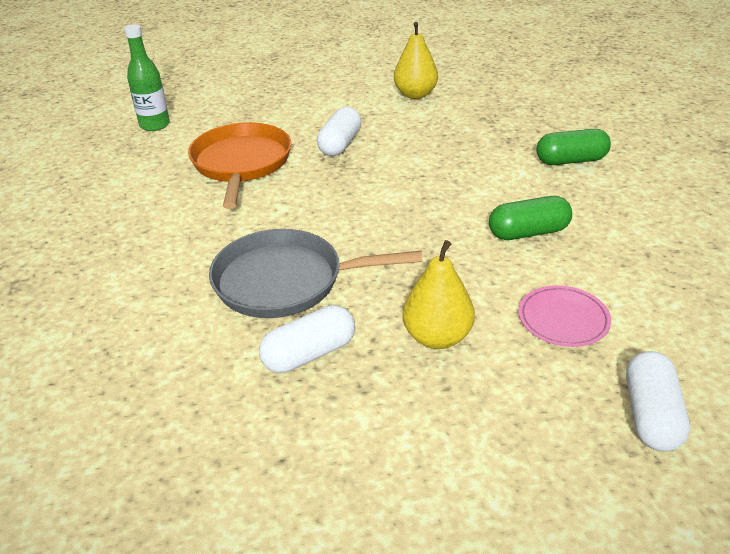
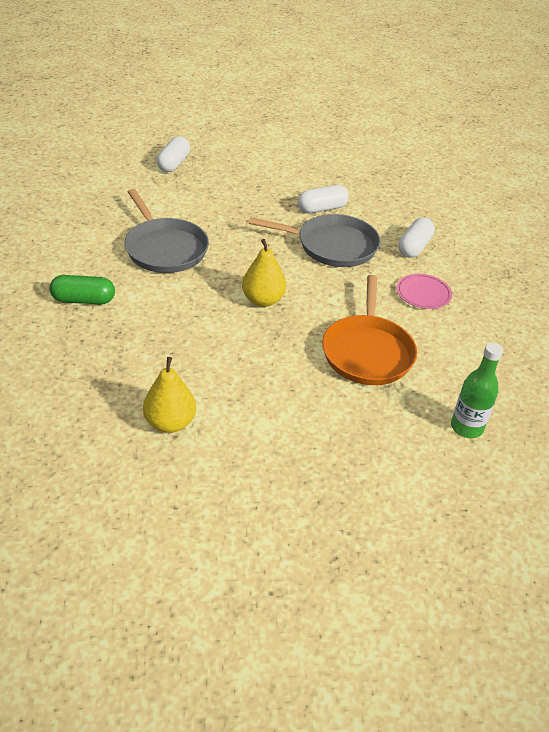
camera: 175 degrees left, 5 degrees up
(340, 144) = (274, 359): white capsule -> white capsule (414, 247)
(437, 337) = (253, 204): yellow pear -> yellow pear (263, 300)
(528, 232) = (165, 248): green capsule -> grey pan
(563, 319) = (182, 201): pink plate -> pink plate (423, 294)

